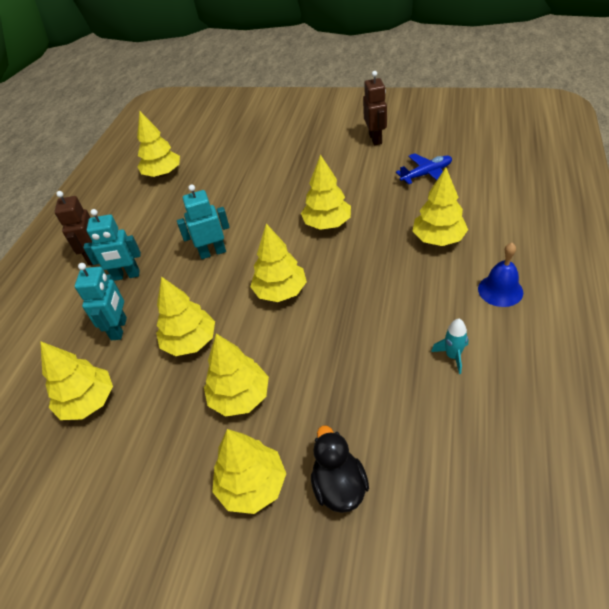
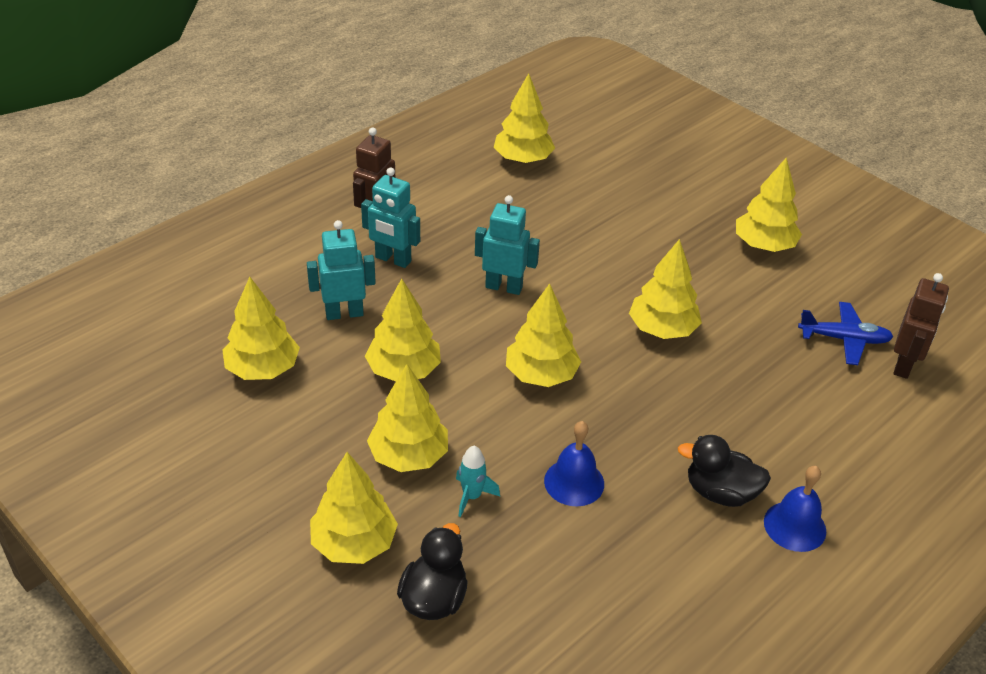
camera: 25 degrees right, 5 degrees down
(119, 328) = (344, 313): turquoise robot -> turquoise robot turned 135 degrees counterclockwise
(358, 345) = (574, 482): none -> blue bell
(375, 139) = (823, 257): brown robot -> brown robot (904, 365)
(438, 239) = (779, 425): yellow tree -> yellow tree (764, 245)
(444, 297) = (720, 492): none -> black duck
(452, 356) = (667, 557): turquoise rocket -> turquoise rocket (472, 496)

